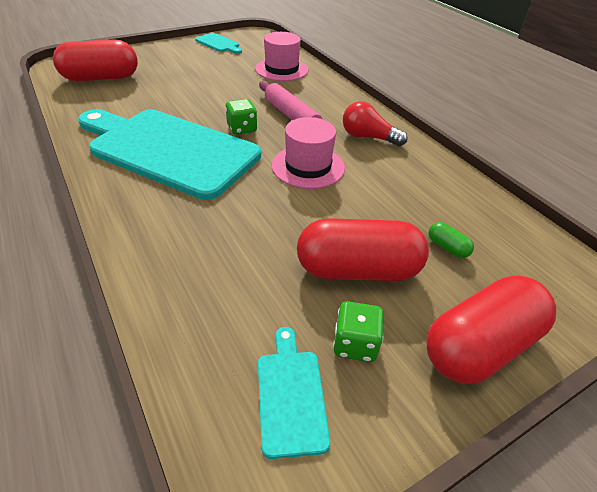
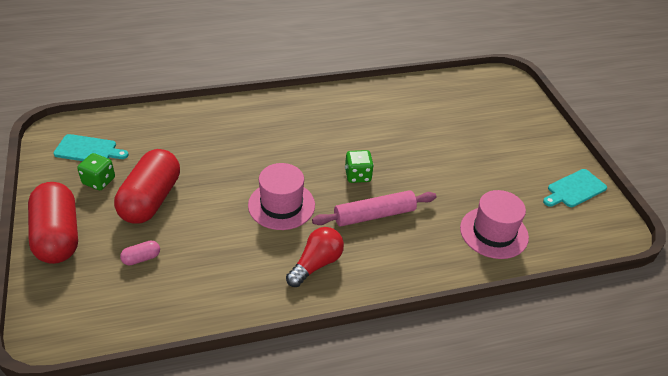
camera: 105 degrees right, 0 degrees up
(101, 78) = (475, 100): red capsule -> none
(168, 150) = (334, 130): turquoise cutting board -> none
(447, 247) = (141, 258): green capsule -> pink capsule

